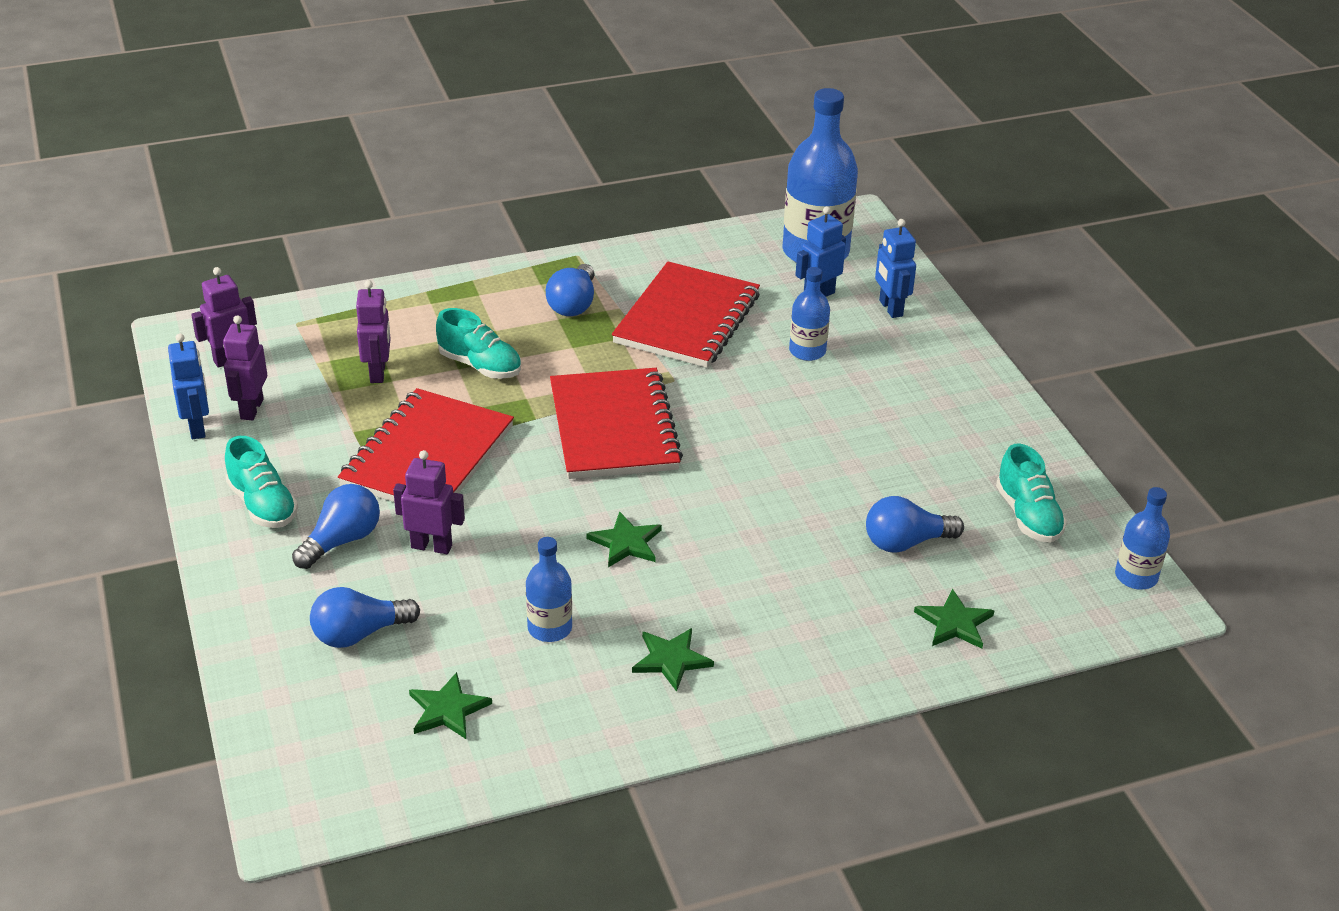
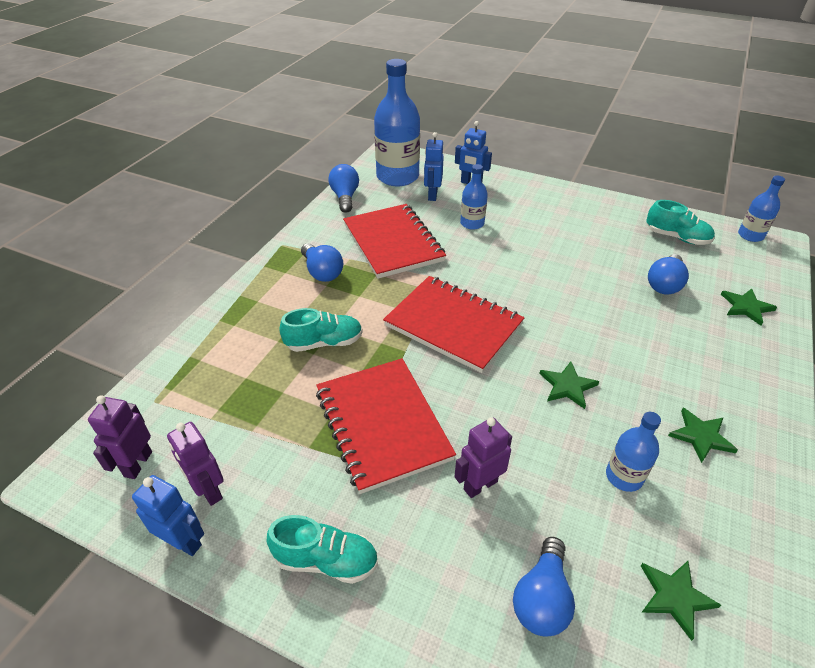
camera: 45 degrees left, 5 degrees up
(342, 541) = (422, 535): blue light bulb -> blue light bulb (345, 197)
(378, 372) = (265, 393): purple robot -> none

